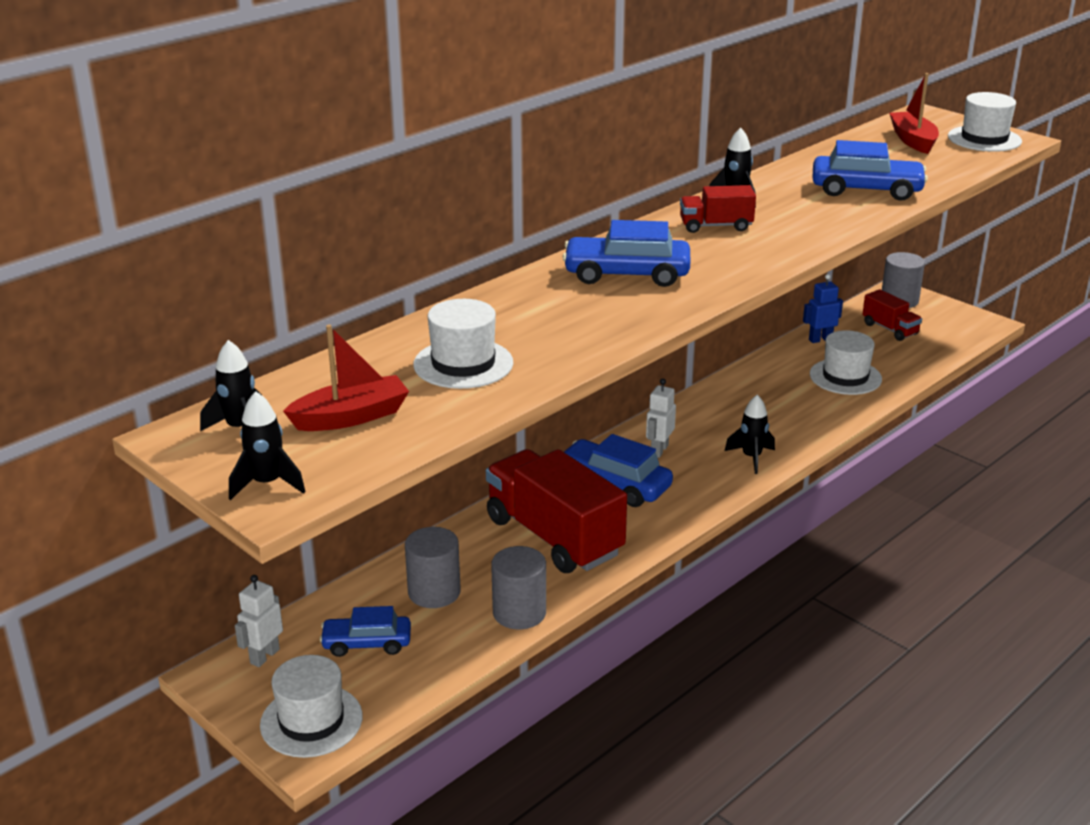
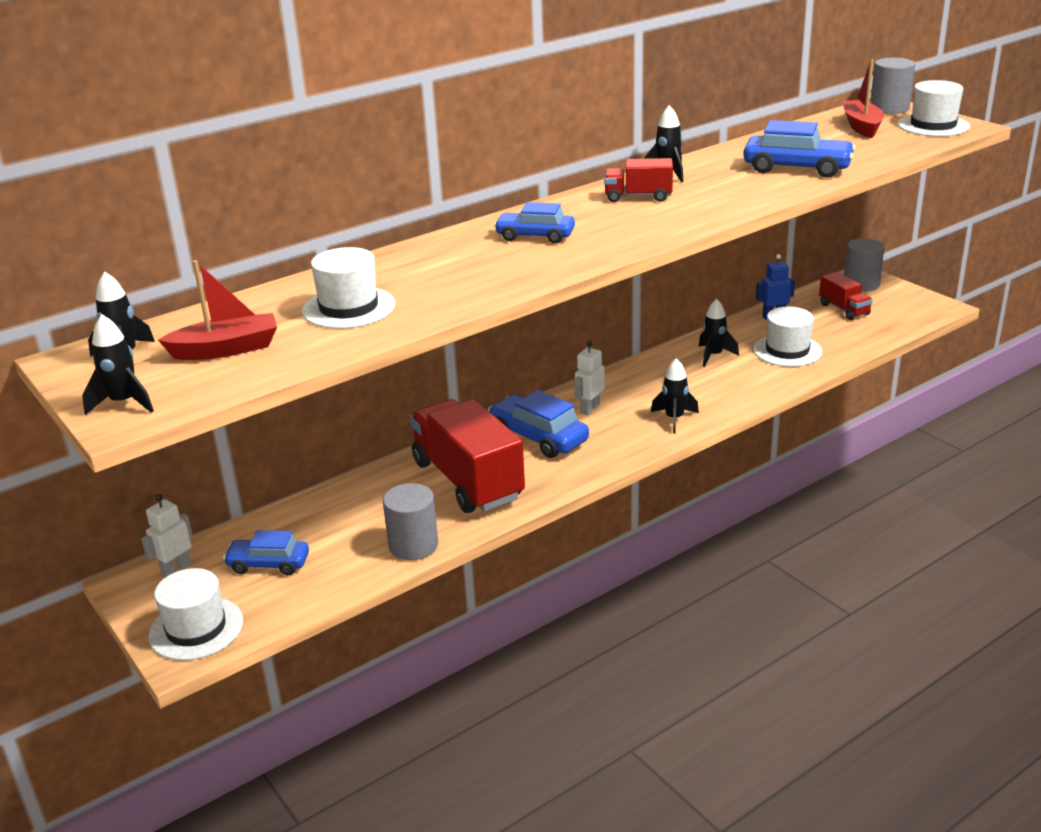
camera: 10 degrees right, 0 degrees up
(434, 592) = (343, 523): grey cylinder -> grey cylinder (889, 108)
(626, 274) = (535, 236): blue car -> blue car, size x0.66
(771, 385) = (714, 356): none -> black rocket

